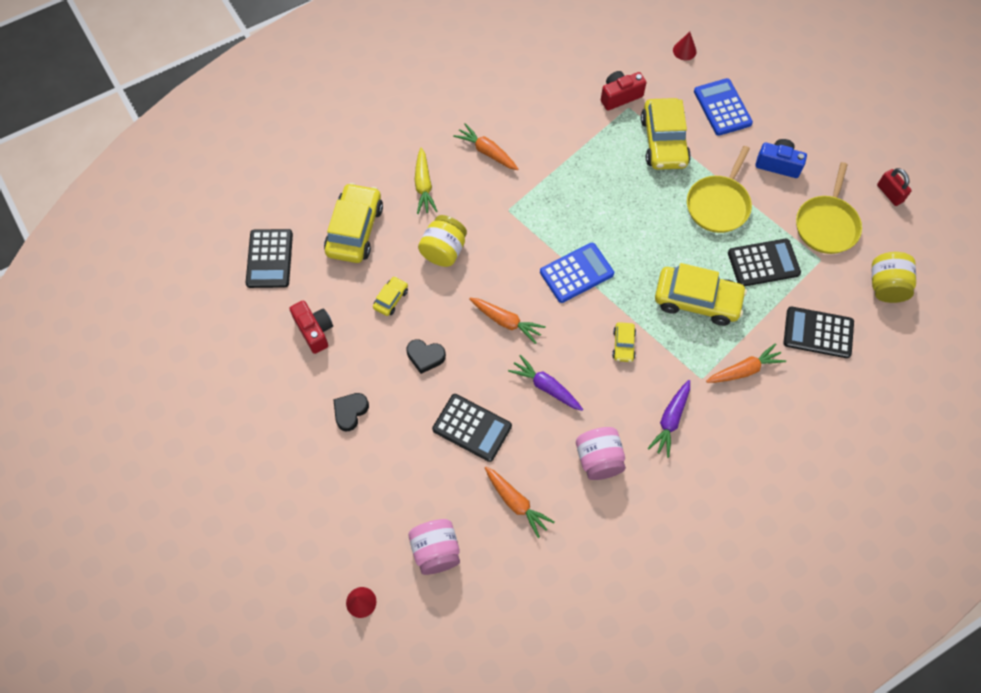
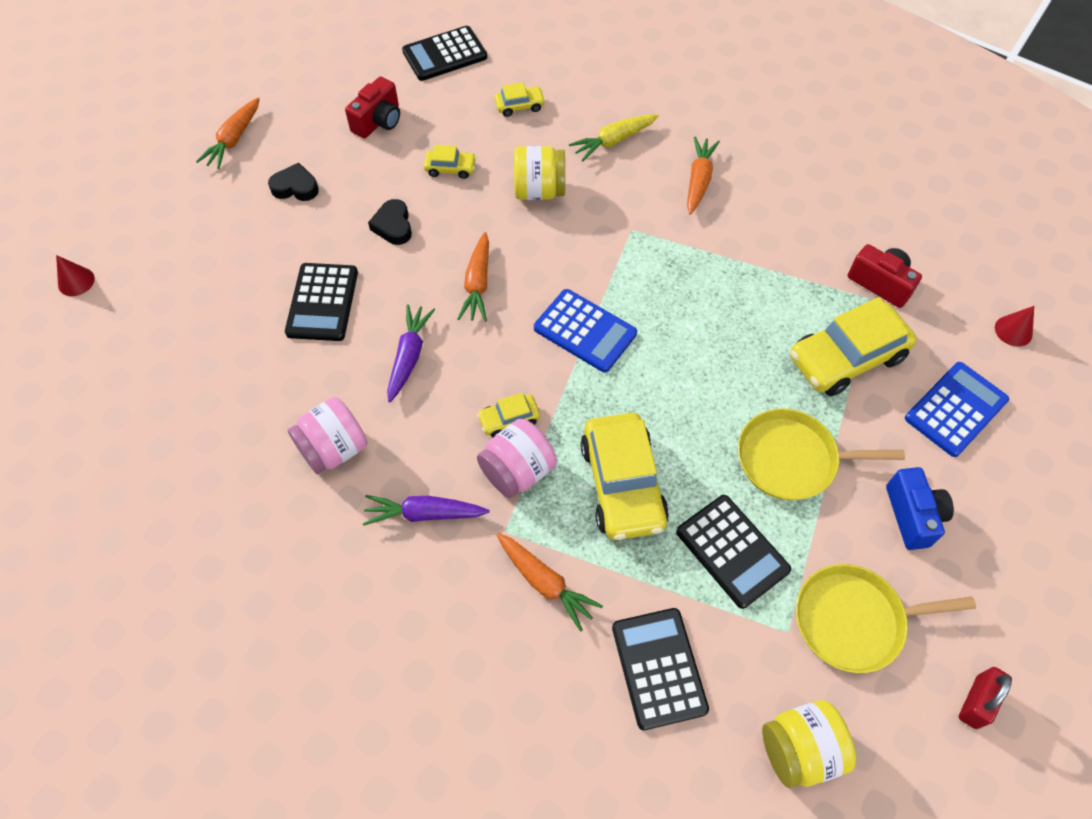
camera: 65 degrees right, 5 degrees down
(355, 230) = (519, 106): yellow car -> yellow car, size x0.48
(436, 551) = (156, 326): pink jar -> pink jar (517, 471)
(516, 502) = (243, 381): orange carrot -> orange carrot (234, 139)

